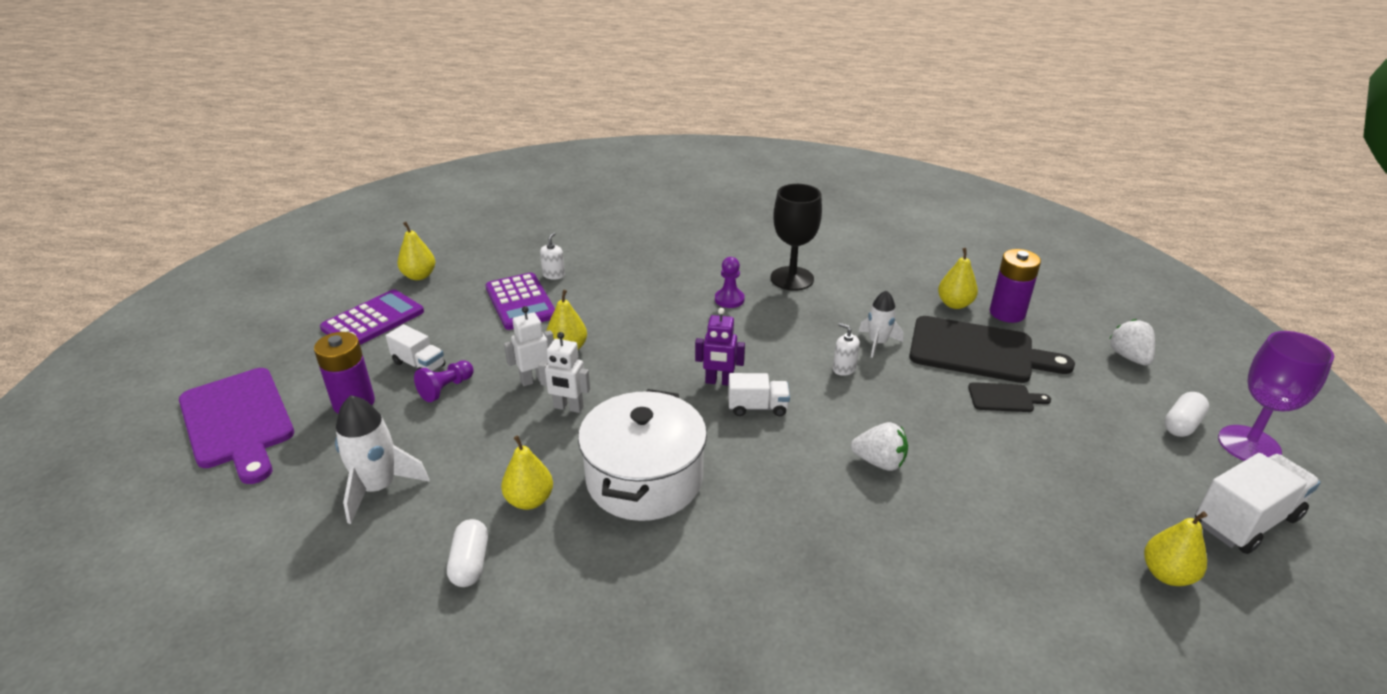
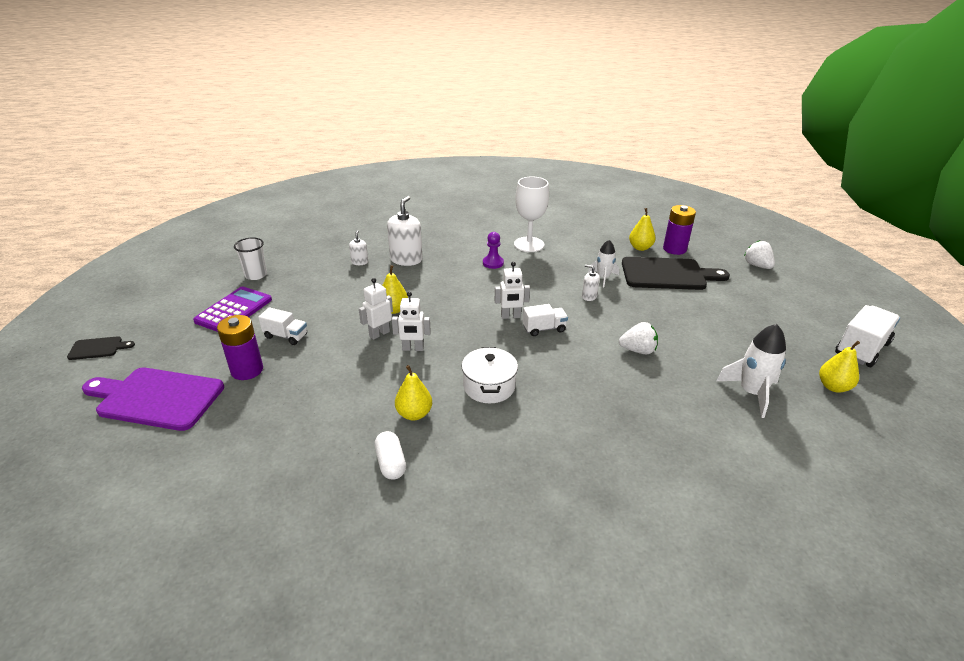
camera: 15 degrees left, 0 degrees up
(237, 422) = (156, 398): purple cutting board -> purple cutting board turned 150 degrees clockwise
(378, 488) = (295, 425): white rocket -> white rocket (751, 393)
(419, 276) = (256, 275): yellow pear -> white cup
(446, 388) = (315, 349): purple pawn -> none
(520, 302) = (343, 283): purple calculator -> none
(615, 279) = (406, 259): none -> white soap dispenser
(644, 479) = (489, 386): white pot -> white pot, size x0.62
(719, 382) = (510, 316): purple robot -> white robot
(792, 278) = (529, 244): black goblet -> white goblet
(1004, 398) = (695, 300): black cutting board -> black cutting board (98, 348)
(1182, 424) = (803, 300): white capsule -> none
(1249, 445) = (845, 306): purple goblet -> none

